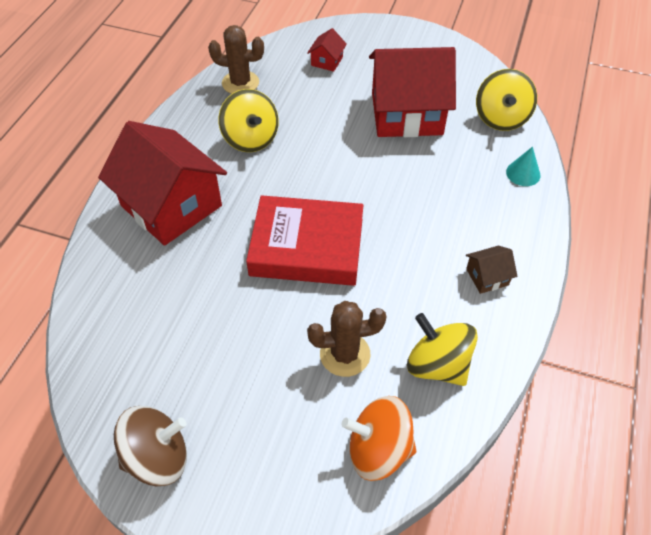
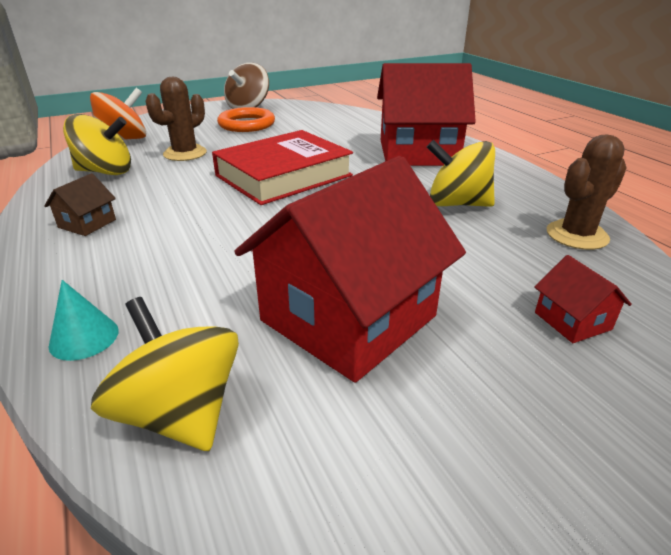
camera: 135 degrees right, 20 degrees down
(220, 391) = (246, 124): none -> orange ring

